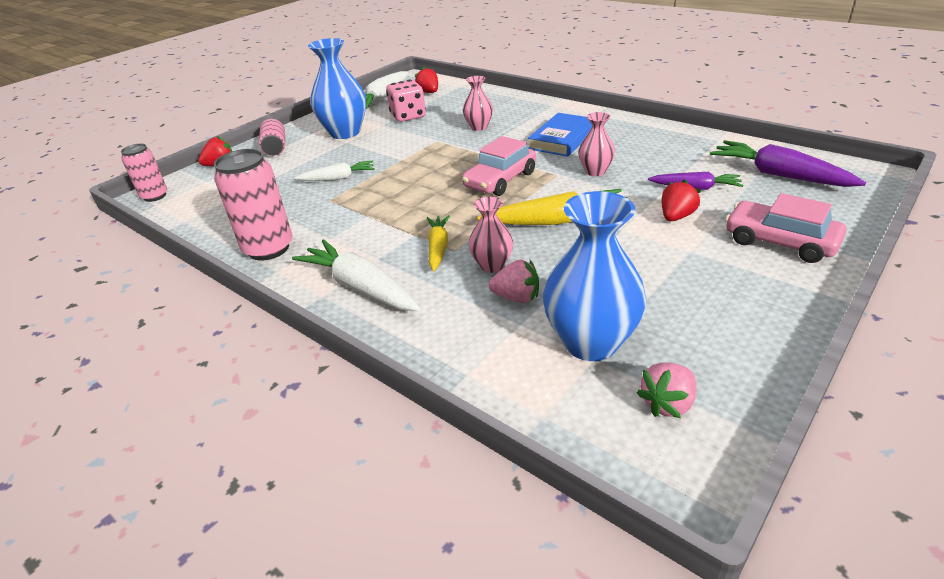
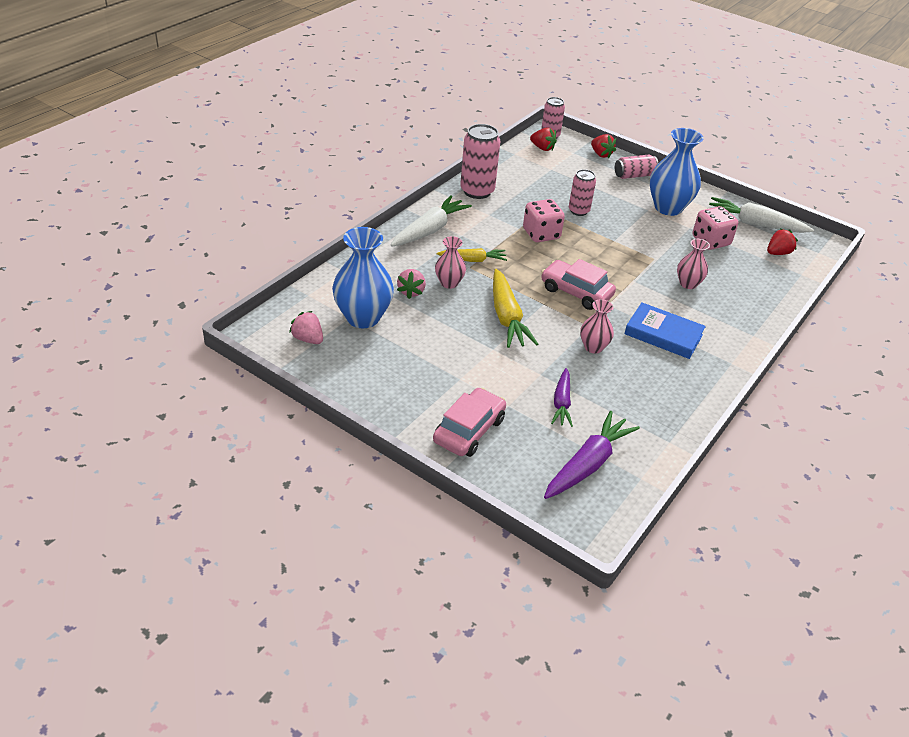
camera: 80 degrees right, 5 degrees up
(338, 178) = (578, 211): white carrot -> pink can
(383, 201) = (541, 234): none -> pink dice
(676, 217) = (511, 381): red strawberry -> red strawberry (542, 148)

